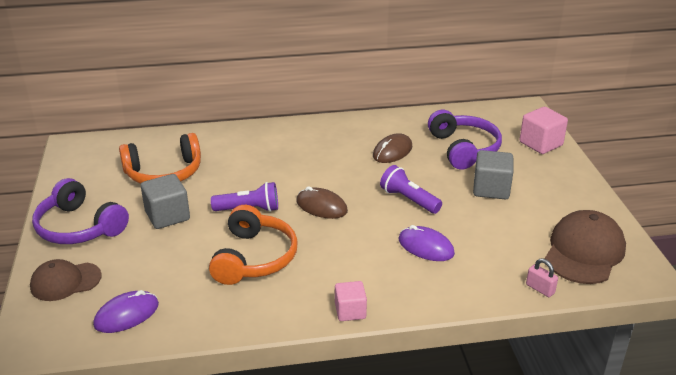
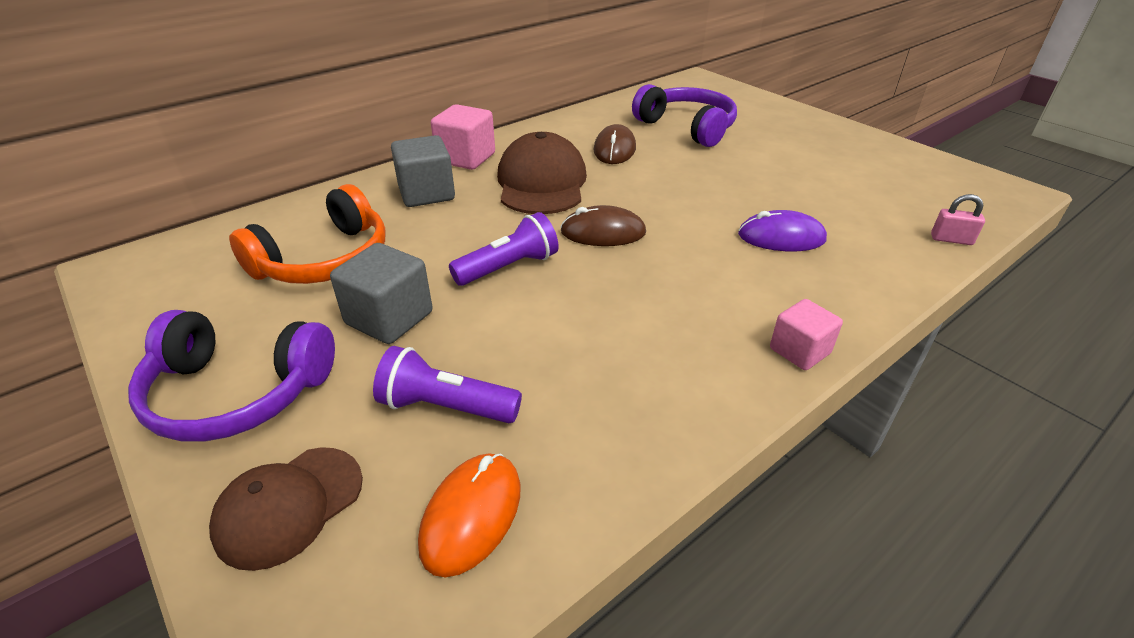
camera: 30 degrees left, 5 degrees up
(126, 314) = (471, 515): purple mouse -> orange mouse
(254, 258) = (588, 330): orange headphones -> none
(409, 200) = (696, 193): purple flashlight -> purple flashlight (446, 407)
(491, 189) = (765, 157): grey cube -> grey cube (426, 193)
(540, 144) = (754, 104): pink cube -> pink cube (466, 158)
(584, 251) = (933, 188): brown cap -> brown cap (541, 183)

